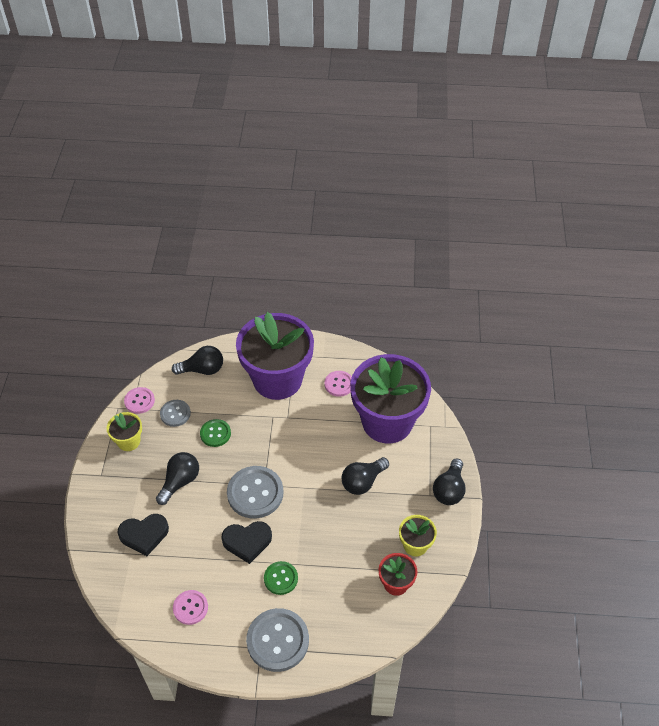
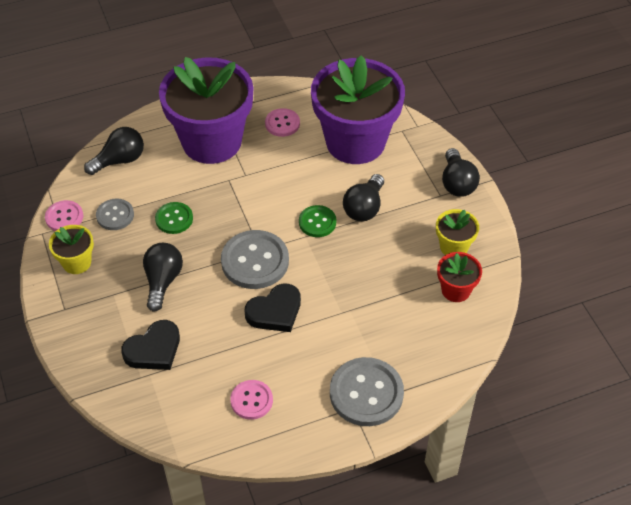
camera: 25 degrees left, 0 degrees up
(281, 578) = (333, 333): green button -> green button (317, 222)

